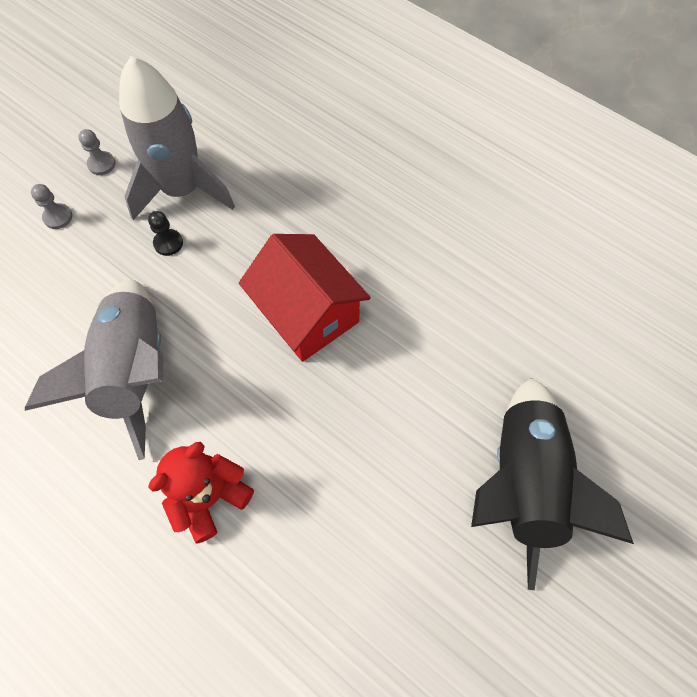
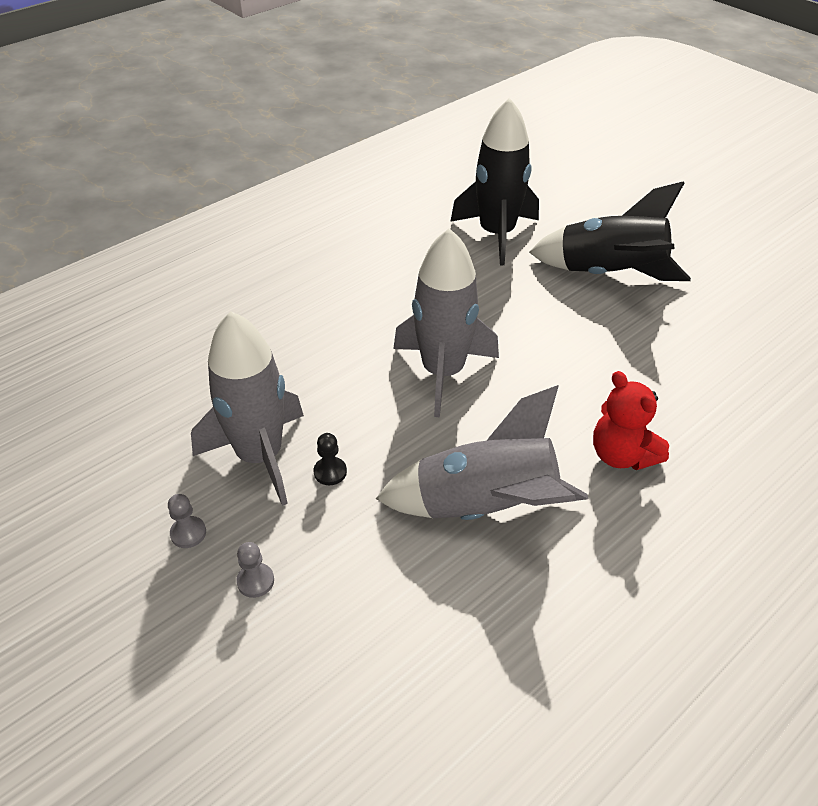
camera: 80 degrees left, 20 degrees down
(307, 313) = (443, 372): red house -> grey rocket
(566, 341) = (496, 234): none -> black rocket

